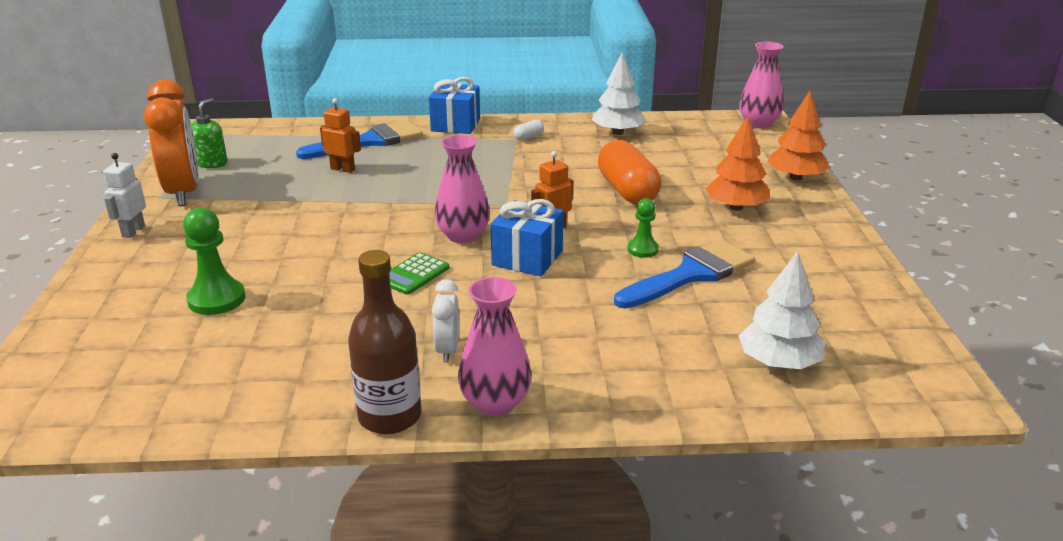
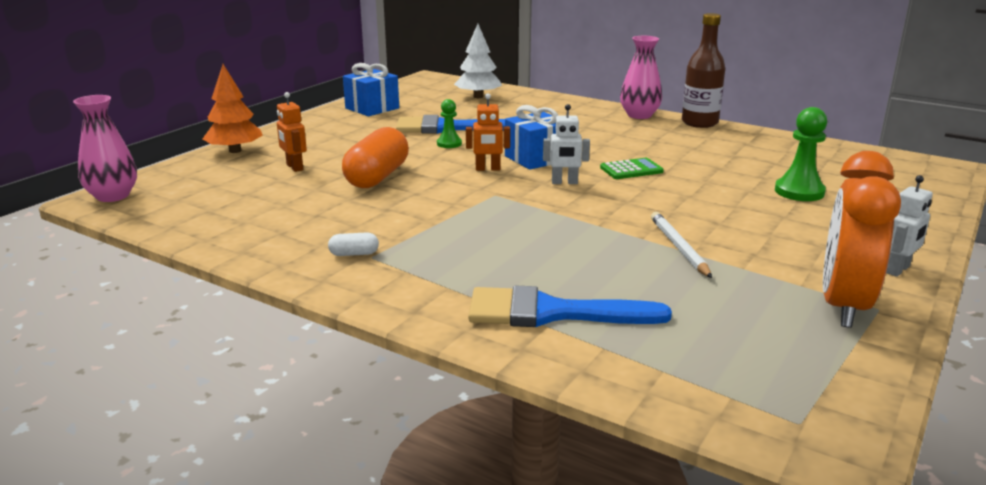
camera: 145 degrees left, 5 degrees down
(211, 163) = (804, 346): green soap dispenser -> none
(315, 202) = (679, 247): none -> white pencil
(343, 169) = (621, 278): orange robot -> orange robot (294, 167)
(447, 350) = (645, 134): white clock -> none
(455, 125) = (405, 303): blue gift -> blue gift (372, 108)
(463, 235) = (564, 182): pink vase -> white robot
(617, 132) = (256, 229): white tree -> none
(736, 207) = (330, 147): orange tree -> none

